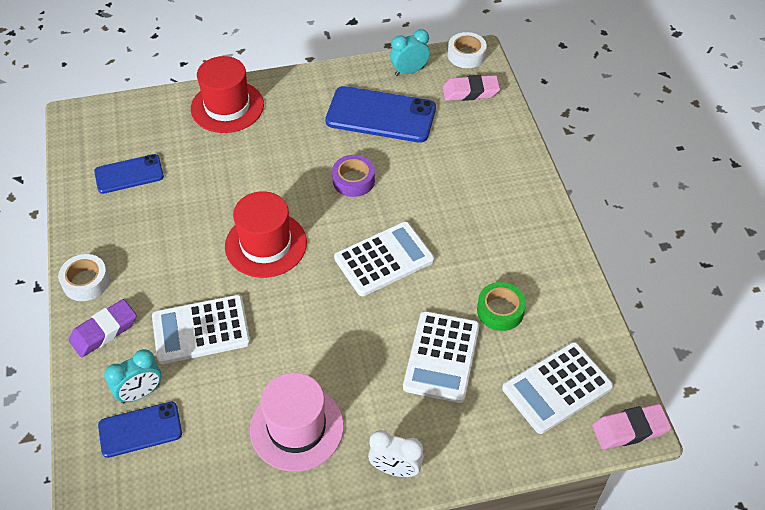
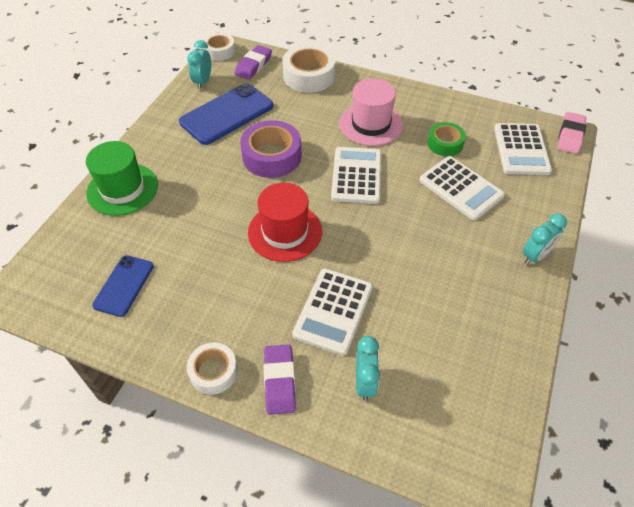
camera: 55 degrees left, 0 degrees up
(140, 429) = (401, 399): blue phone -> none
(227, 107) = (122, 189): red hat -> green hat
(297, 428) = (467, 294): pink hat -> pink hat (371, 124)
(353, 180) = (272, 156): purple tape -> purple tape, size x1.63
(395, 469) = (535, 256): white clock -> turquoise clock
(470, 92) = (253, 65): pink eraser -> purple eraser
(498, 142) = (309, 76): none -> white tape

